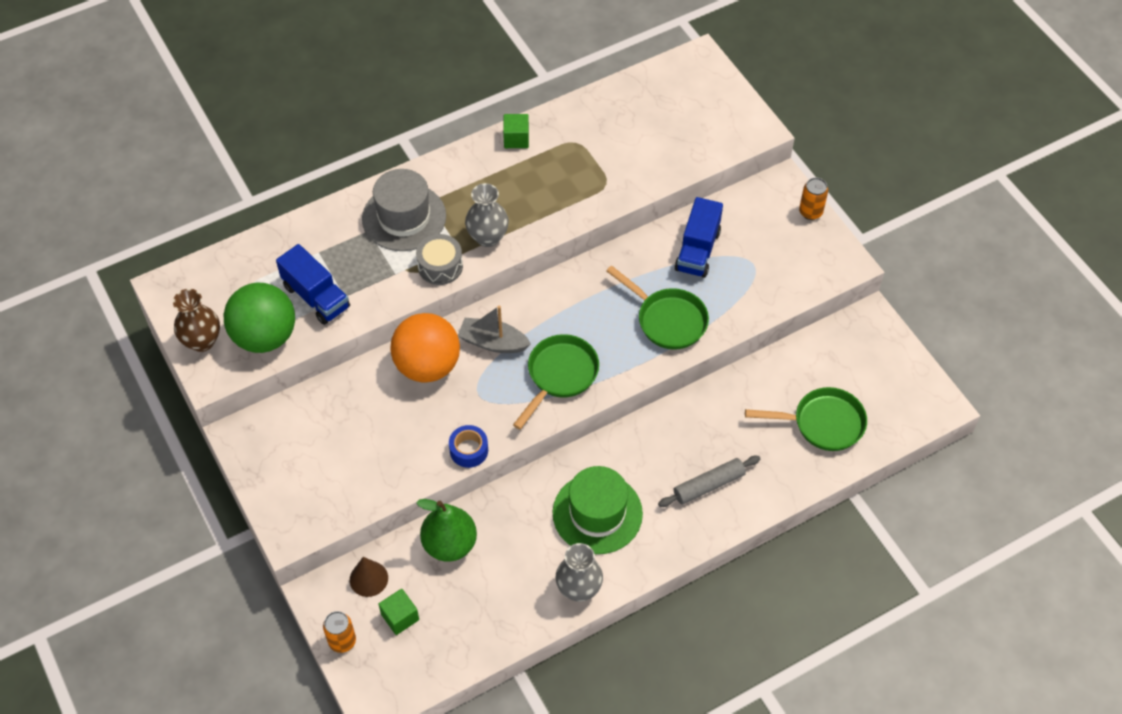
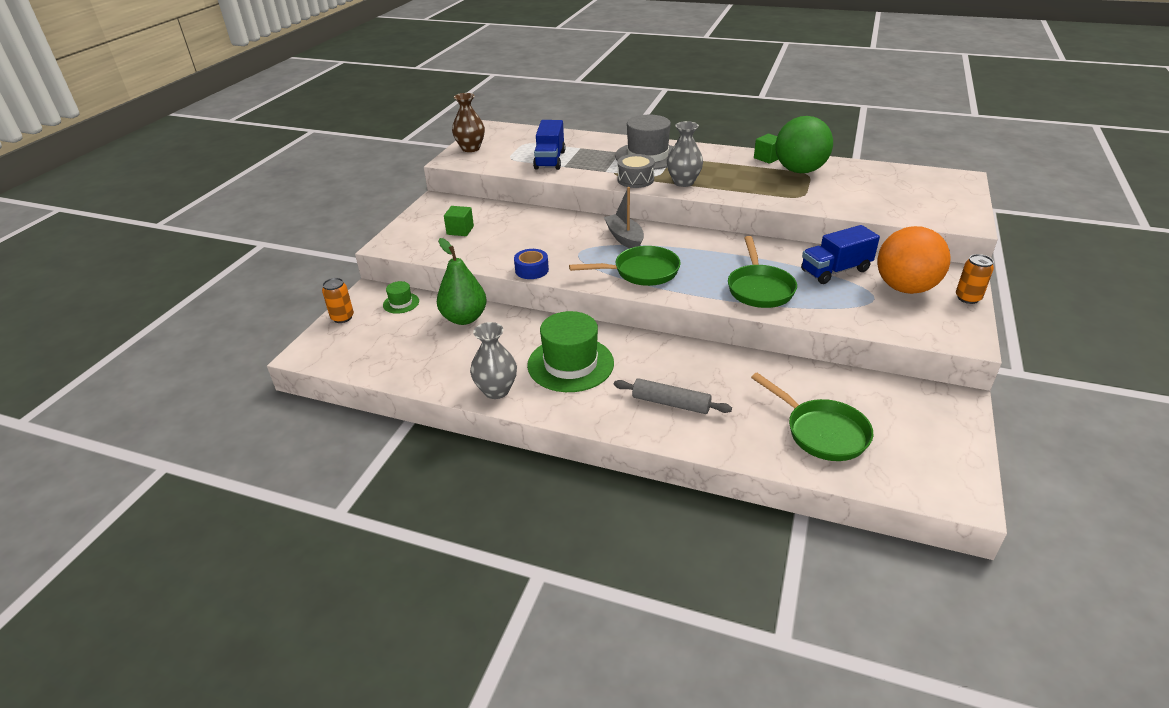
camera: 50 degrees right, 20 degrees down
(265, 336) = (500, 160): green ball -> green ball (799, 170)
(368, 578) = (401, 303): brown cone -> green hat
(400, 617) = (384, 329): green cube -> green cube (460, 230)
(427, 365) = (571, 227): orange ball -> orange ball (905, 288)

